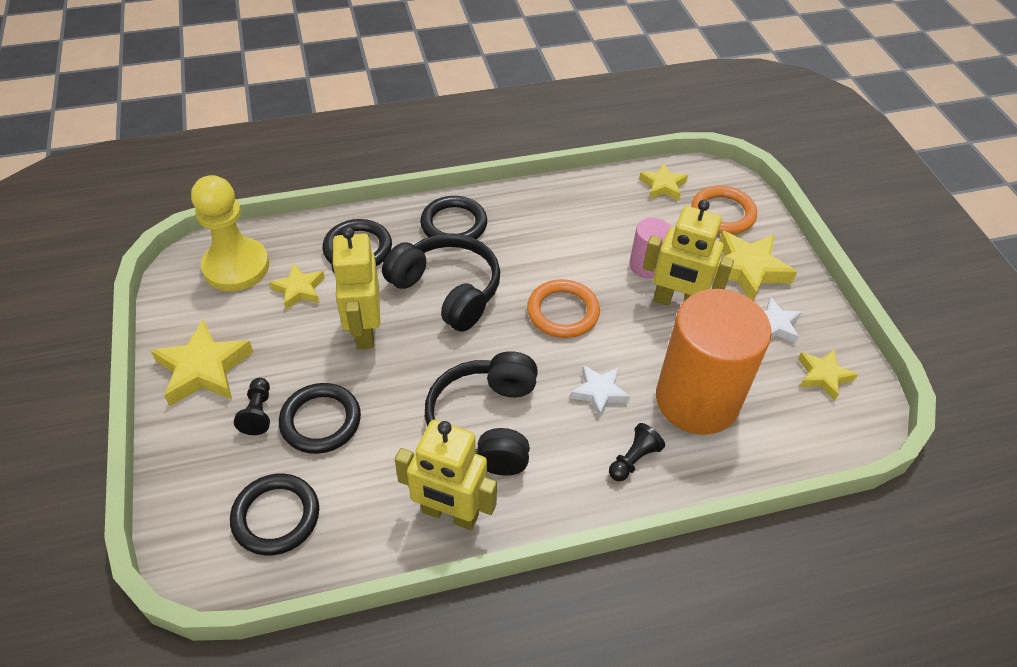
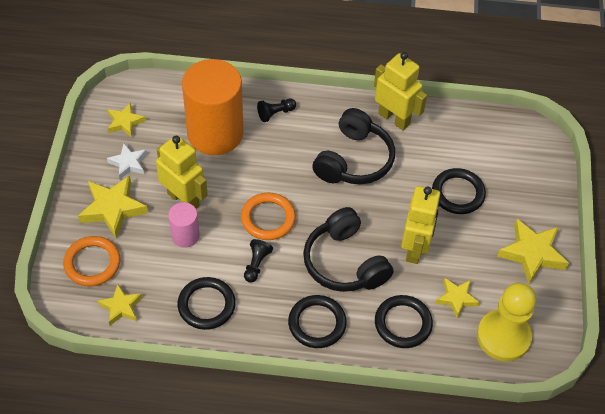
camera: 160 degrees left, 5 degrees up
(258, 413) = (497, 211): black pawn -> black pawn (256, 264)
(276, 516) = (493, 147): black ring -> black ring (206, 305)
(599, 392) = (274, 156): white star -> none

